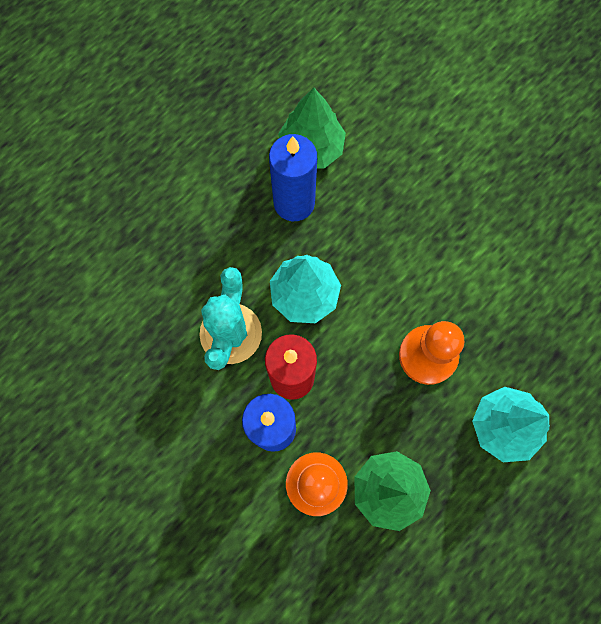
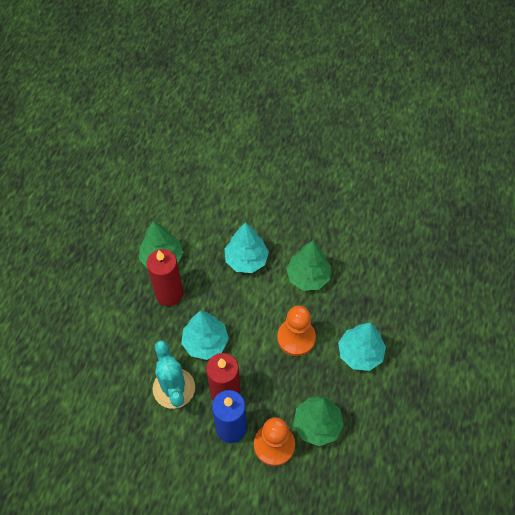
camera: 30 degrees left, 15 degrees down
(294, 203) = (169, 294): blue candle -> red candle
(422, 209) = (246, 260): none -> turquoise tree
(493, 278) = (308, 277): none -> green tree

